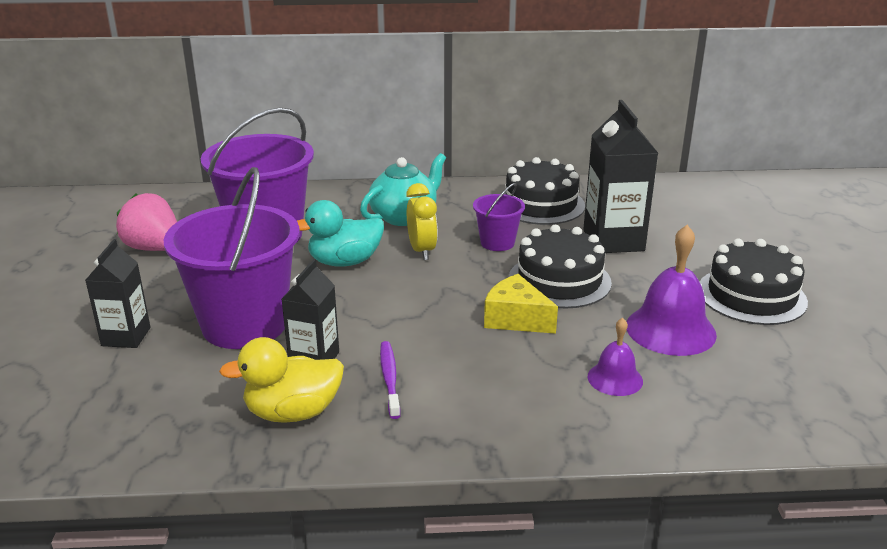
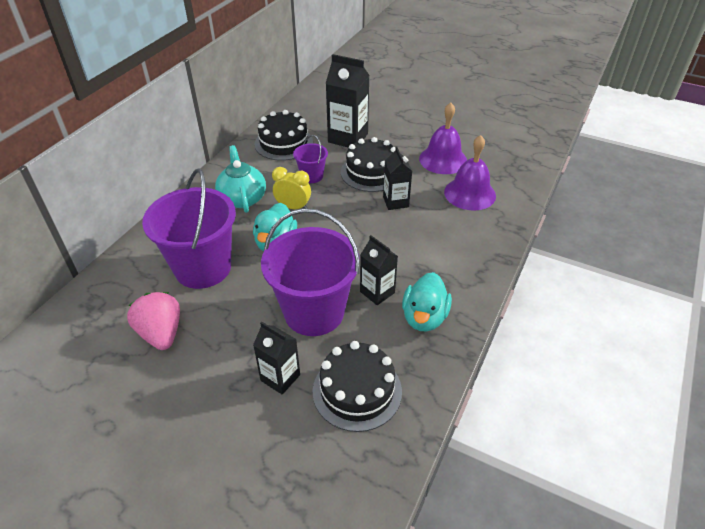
camera: 60 degrees left, 15 degrees up
(154, 248) = (161, 333): pink strawberry -> pink strawberry turned 90 degrees clockwise
(293, 413) = (424, 317): yellow duck -> turquoise duck
(389, 379) = (418, 268): purple toothbrush -> none
(516, 319) = (395, 202): yellow cheese -> black carton
(615, 378) = (470, 193): purple bell -> purple bell, size x1.75
(751, 295) = (433, 124): black cake -> black cake (357, 391)

